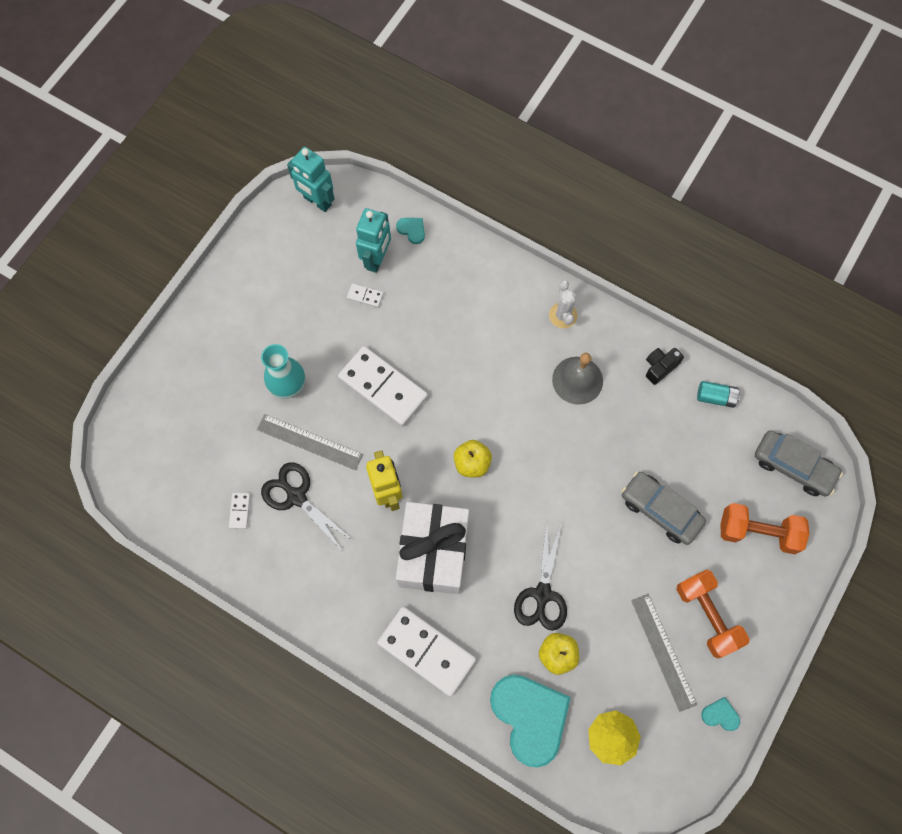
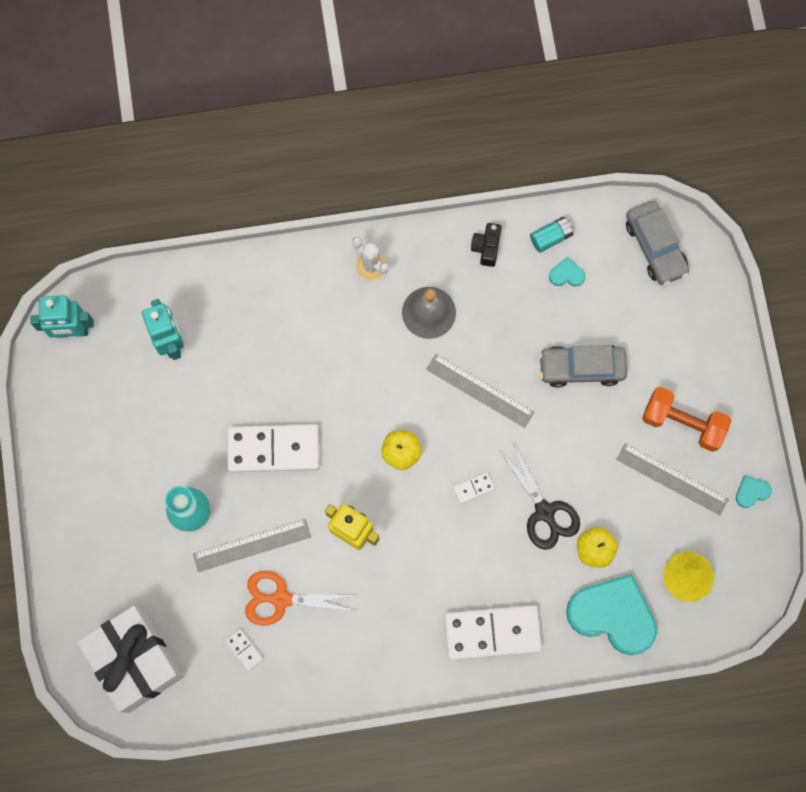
camera: 40 degrees left, 5 degrees up
(296, 496) = (281, 599): black scissors -> orange scissors
(365, 296) = (189, 382): white domino -> white domino (473, 488)
(412, 230) = (178, 291): turquoise heart -> turquoise heart (566, 274)
(433, 553) = (432, 551): white gift -> white gift (136, 661)
(568, 465) = (480, 390): none -> grey ruler
(758, 532) = (669, 324): orange dumbbell -> none
(793, 466) = (655, 247): grey car -> grey car turned 75 degrees clockwise

